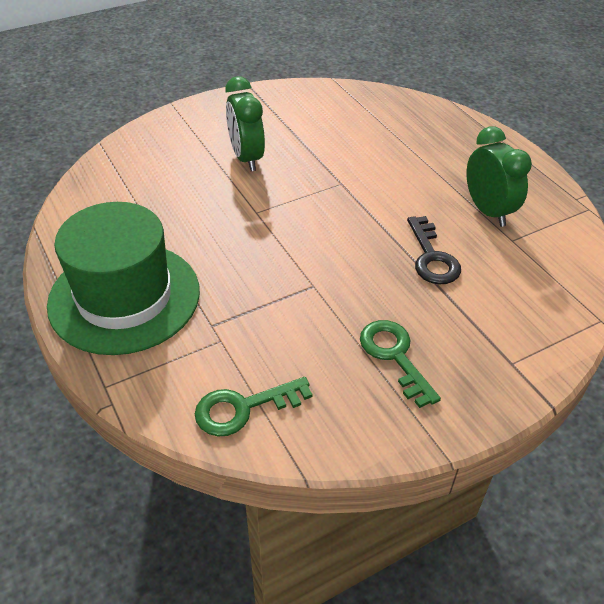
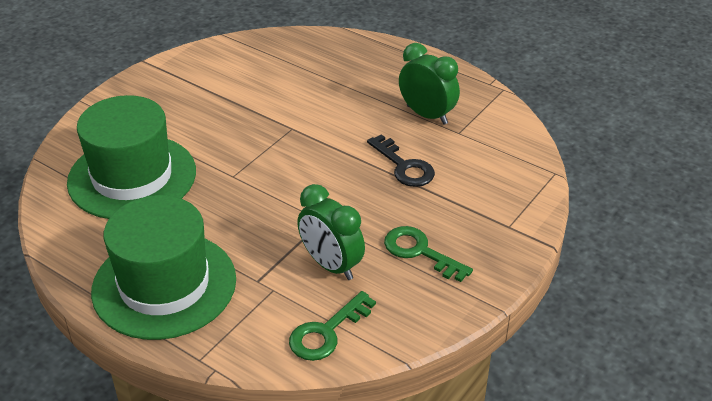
camera: 25 degrees left, 5 degrees down
(167, 184) = (132, 177): none -> green hat
(246, 158) = (191, 131): green clock -> green clock (331, 265)

